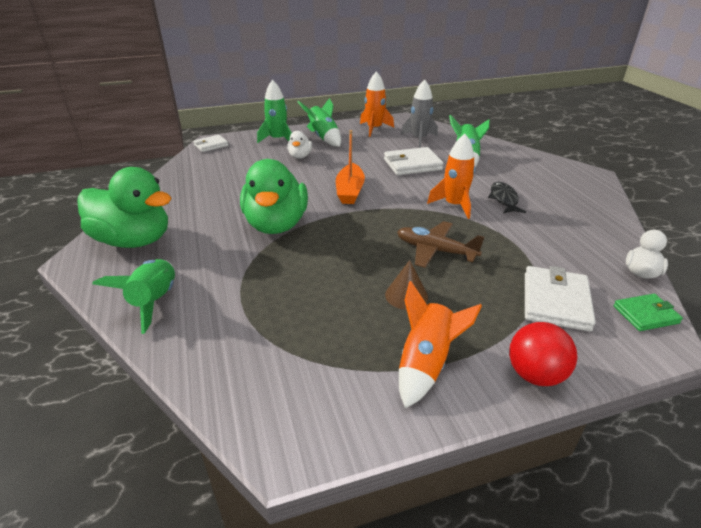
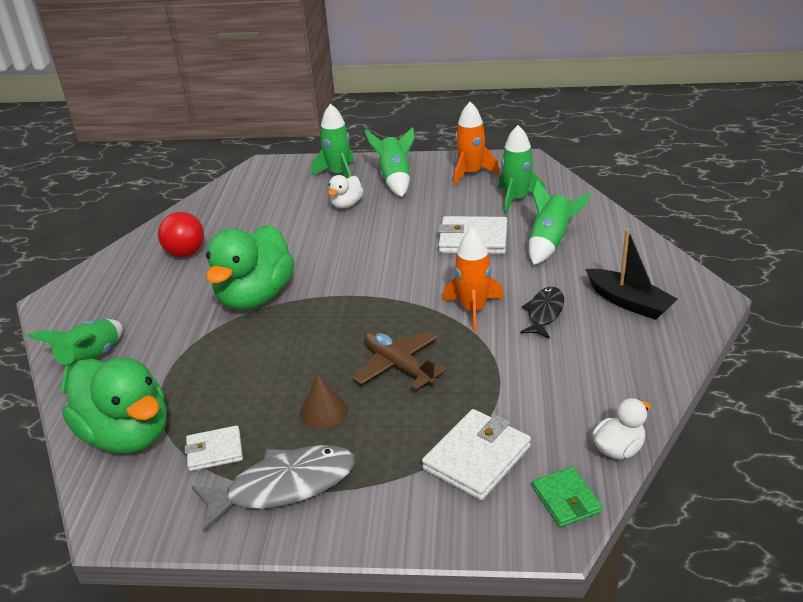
camera: 25 degrees right, 0 degrees up
(134, 240) = (110, 288): green duck -> green duck (127, 435)
(211, 145) = (257, 172): white wallet -> white wallet (215, 451)
(350, 191) = (366, 266): orange boat -> none
(419, 139) = (517, 199): grey rocket -> green rocket
(425, 364) = (283, 486): orange rocket -> grey fish
(535, 374) = (378, 527): red ball -> red ball (185, 253)
(550, 184) = (629, 302): none -> black boat
(645, 315) = (566, 499): green wallet -> green wallet turned 60 degrees clockwise

